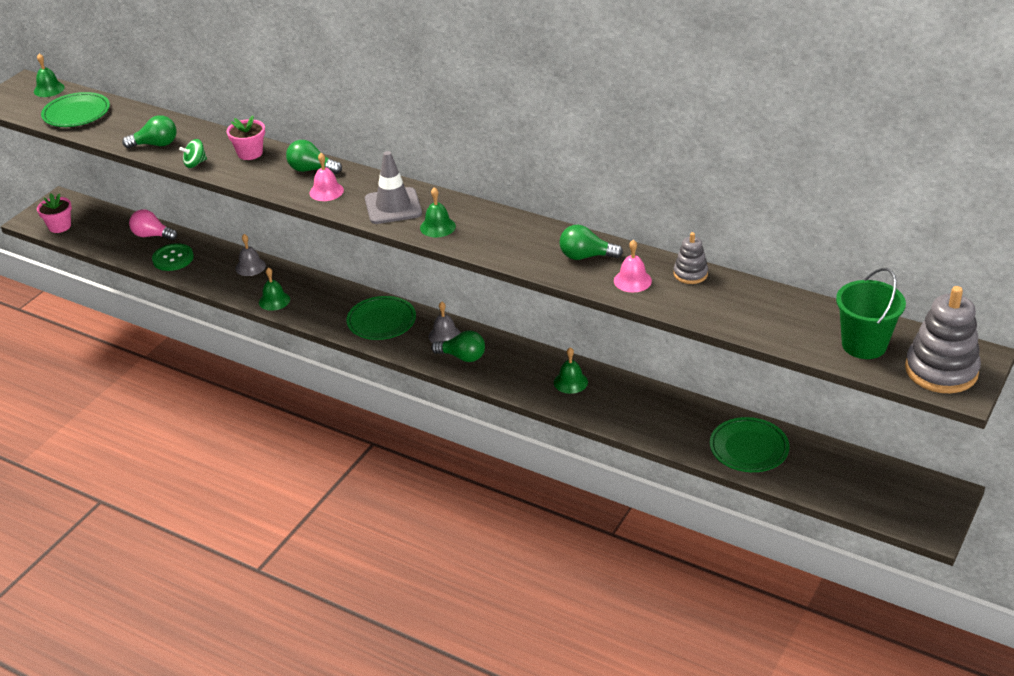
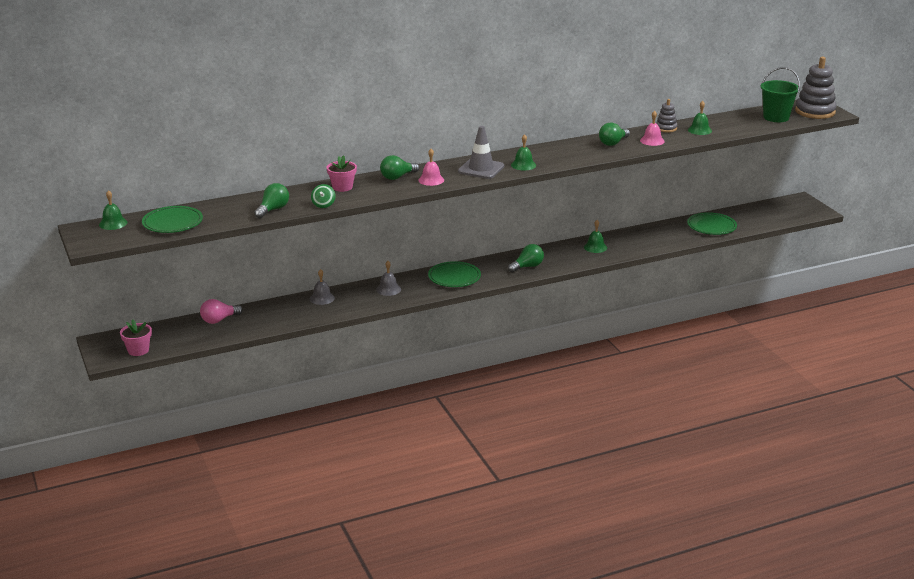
camera: 55 degrees left, 10 degrees down
(173, 258) = (263, 321): green button -> none
(274, 300) = (375, 302): green bell -> green bell (699, 130)
(444, 335) = (498, 264): grey bell -> grey bell (388, 289)

